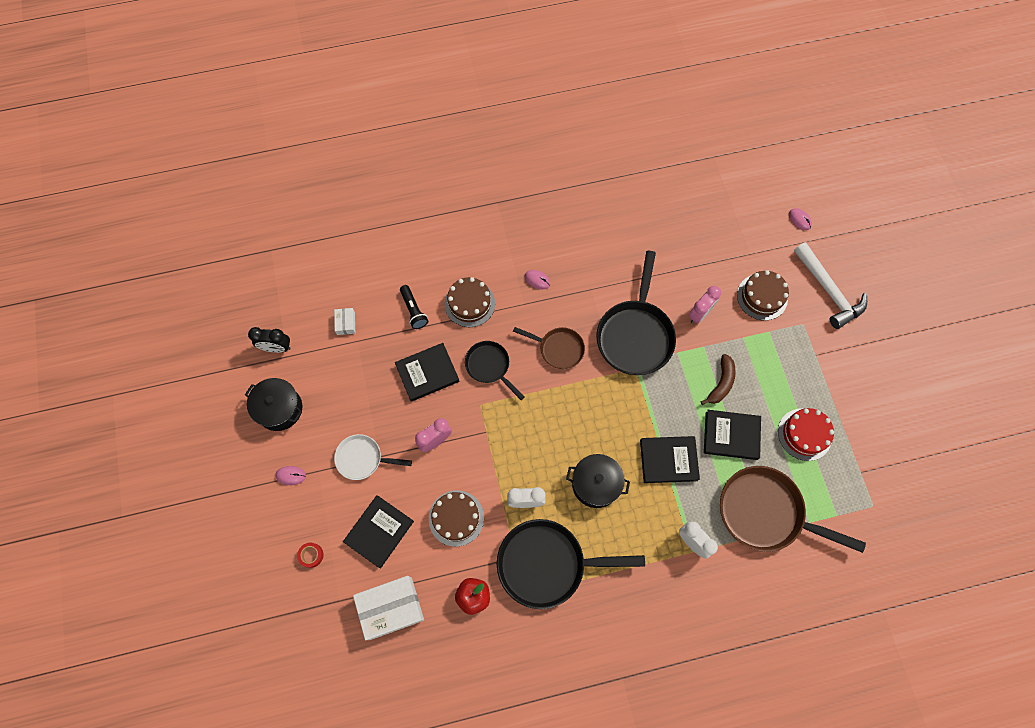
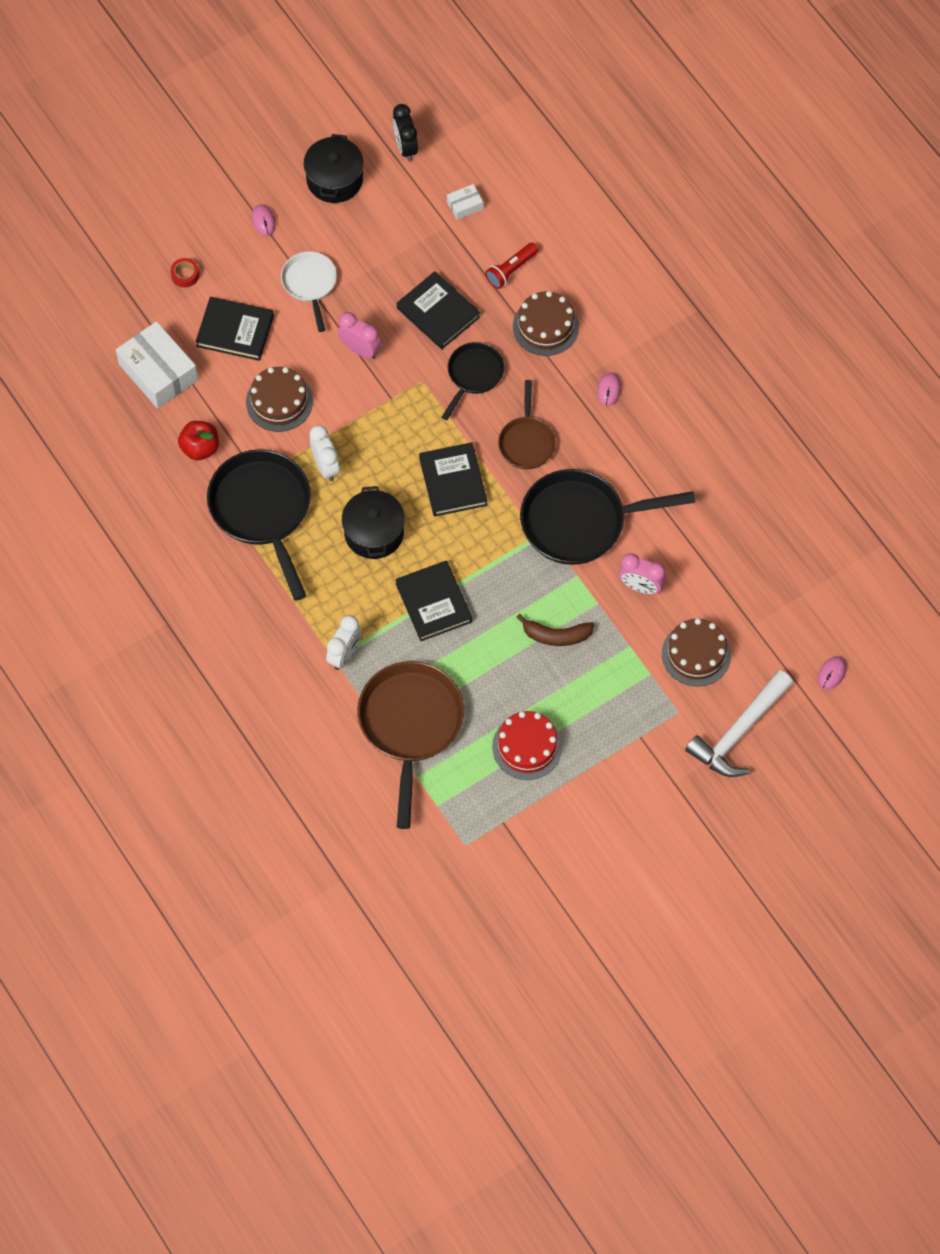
camera: 70 degrees right, 5 degrees down
(413, 310) = (511, 270): black flashlight -> red flashlight
(731, 435) = (492, 664): black book -> black book (453, 481)

